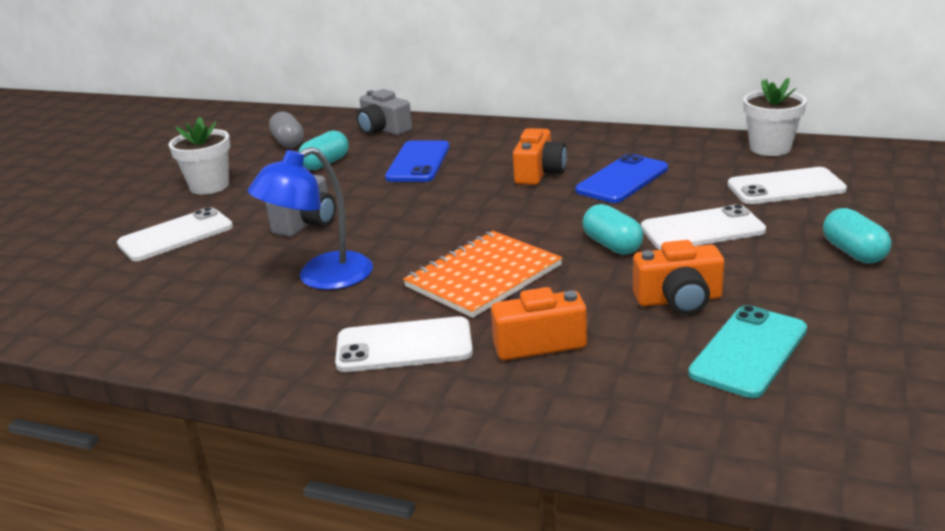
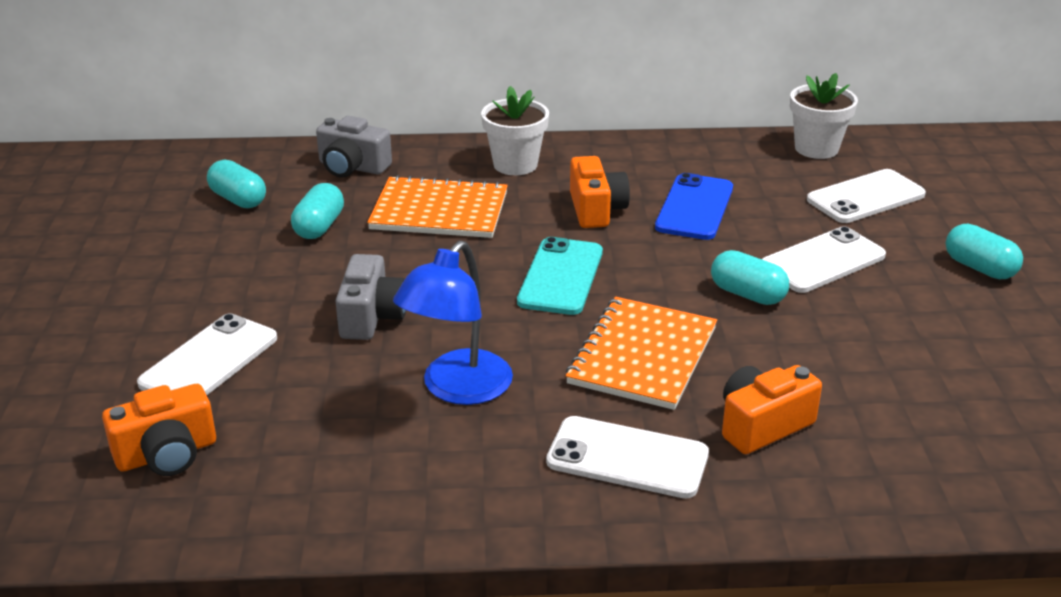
camera: 25 degrees left, 5 degrees up
(209, 186) = (187, 280): white flower pot -> white flower pot (515, 164)
(288, 142) = (238, 199): grey capsule -> turquoise capsule
(404, 346) = (627, 458): white phone -> white phone turned 45 degrees clockwise
(418, 162) = (439, 211): blue phone -> orange notebook
(679, 300) = (861, 350): orange camera -> orange camera (167, 454)
(748, 351) = (965, 397): turquoise phone -> turquoise phone (560, 277)

